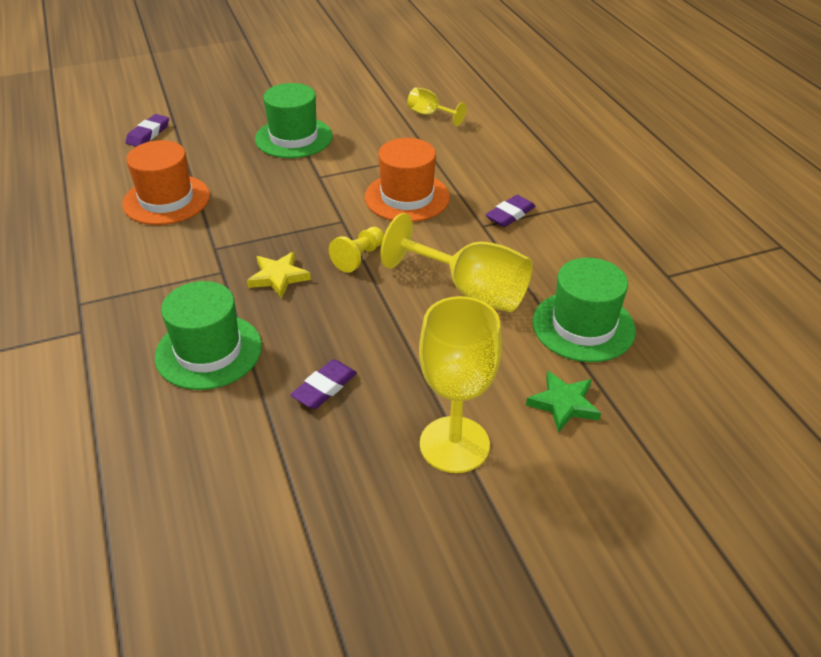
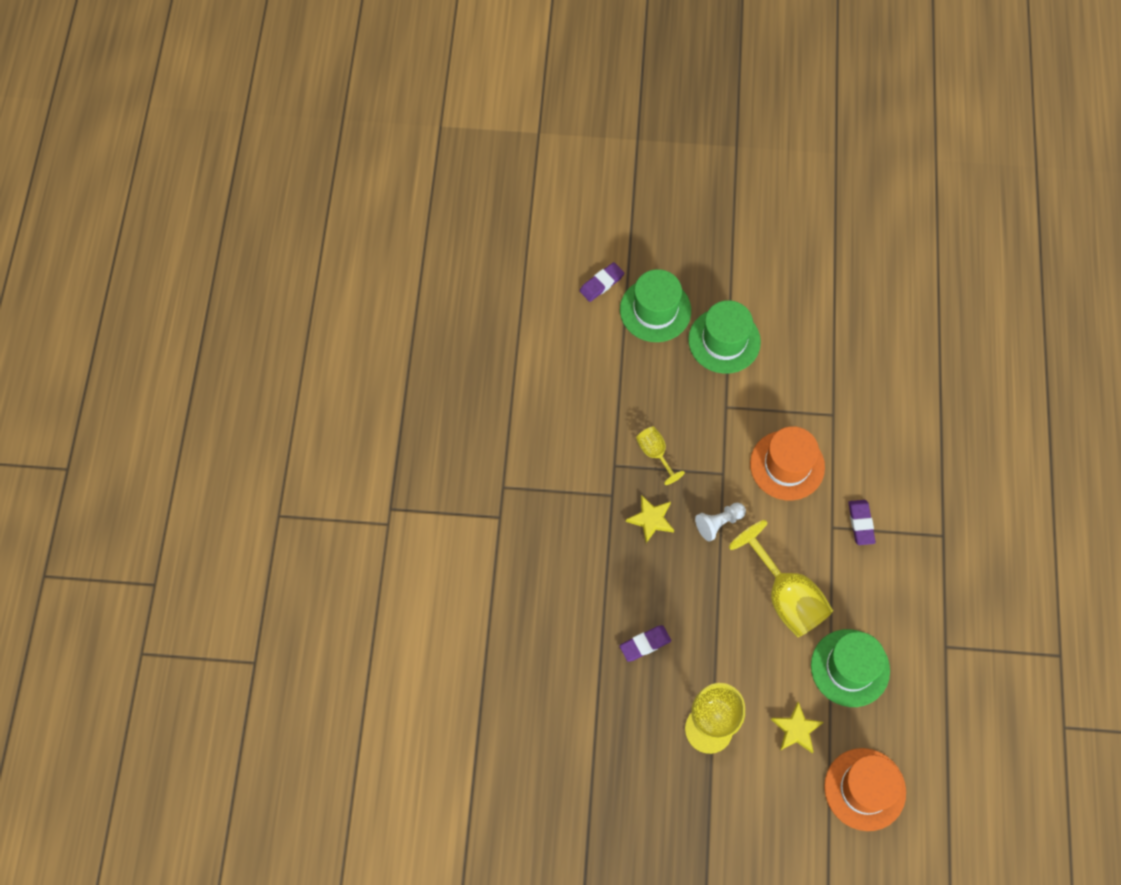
camera: 25 degrees right, 25 degrees up
(166, 200) = (593, 387): orange hat -> orange hat (865, 789)
(208, 351) = (579, 576): green hat -> green hat (655, 310)
(359, 257) = (718, 523): yellow pawn -> white pawn
(430, 114) = (859, 354): yellow goblet -> yellow goblet (655, 453)
(510, 214) = (861, 523): purple eraser -> purple eraser turned 75 degrees counterclockwise
(563, 404) = (796, 729): green star -> yellow star

